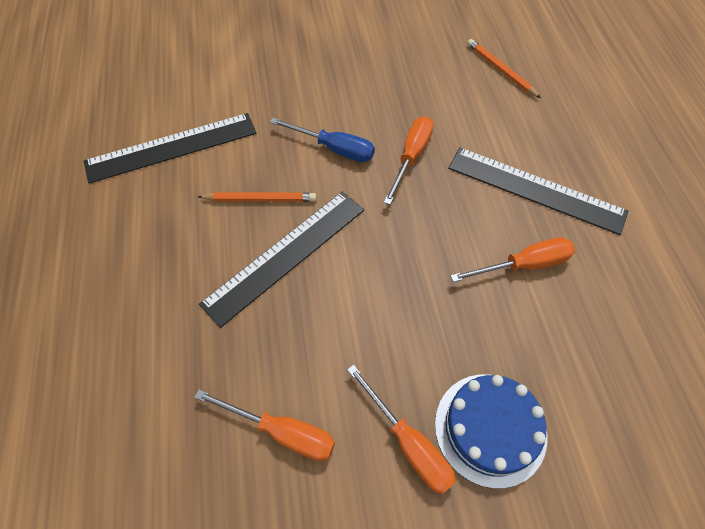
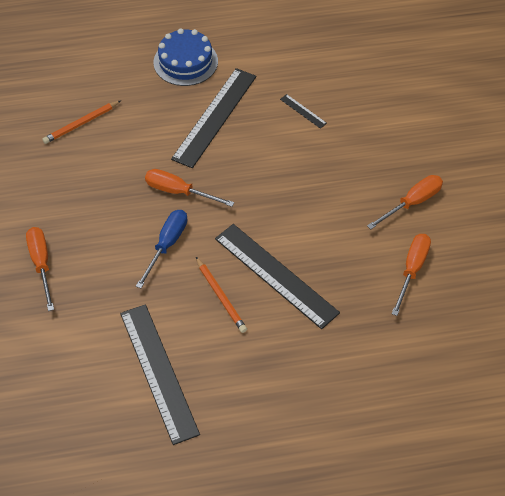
camera: 90 degrees left, 5 degrees down
(260, 199) = (221, 296): orange pencil -> orange pencil turned 150 degrees clockwise
(490, 428) = (399, 161): blue cake -> blue cake (185, 62)
(524, 265) = (281, 131): orange screwdriver -> orange screwdriver (41, 264)
(568, 293) = (303, 111): none -> black ruler

